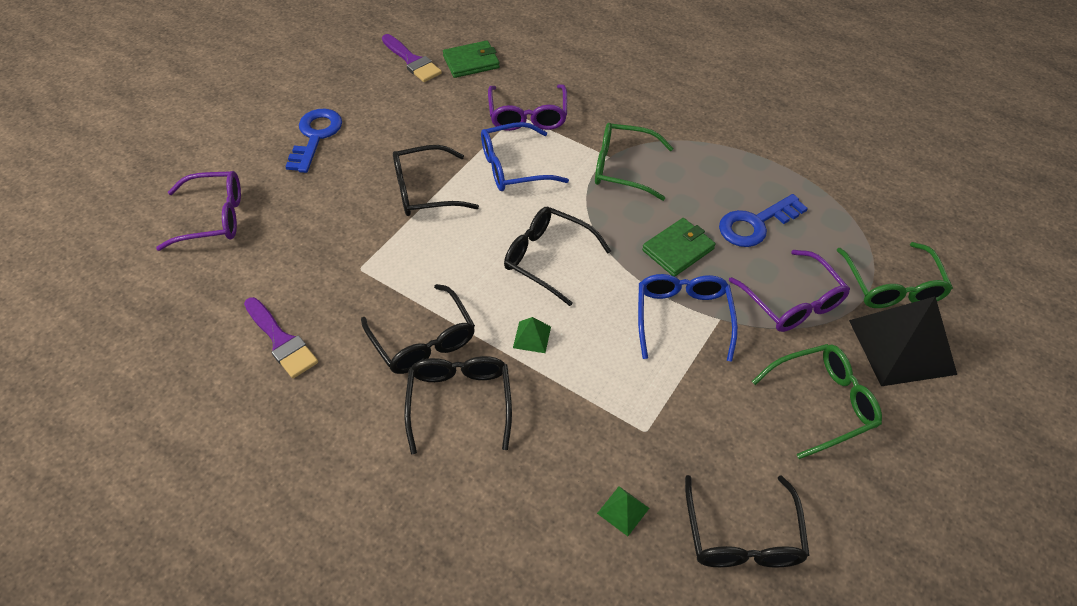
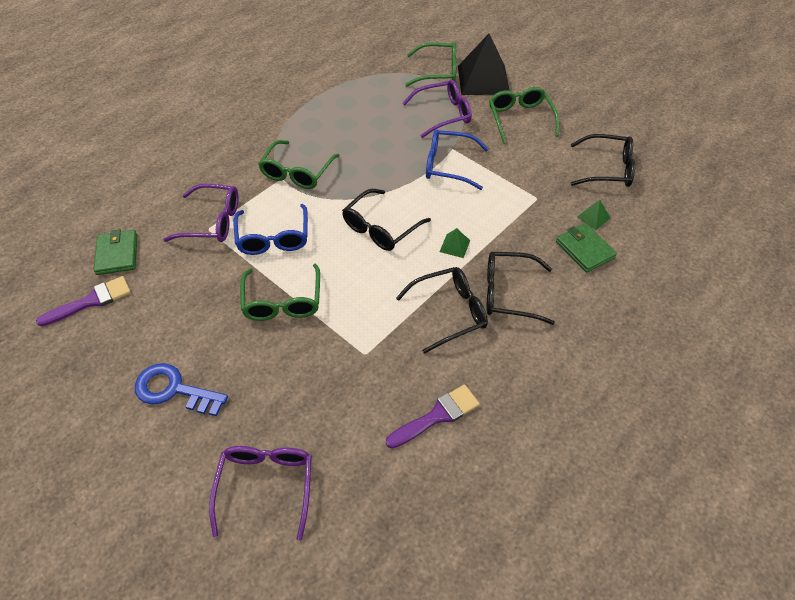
camera: 80 degrees left, 0 degrees up
(425, 191) = (282, 301): black glasses -> green glasses
(678, 249) = (388, 157): green wallet -> green wallet (584, 250)
(755, 224) = (373, 116): blue key -> none

